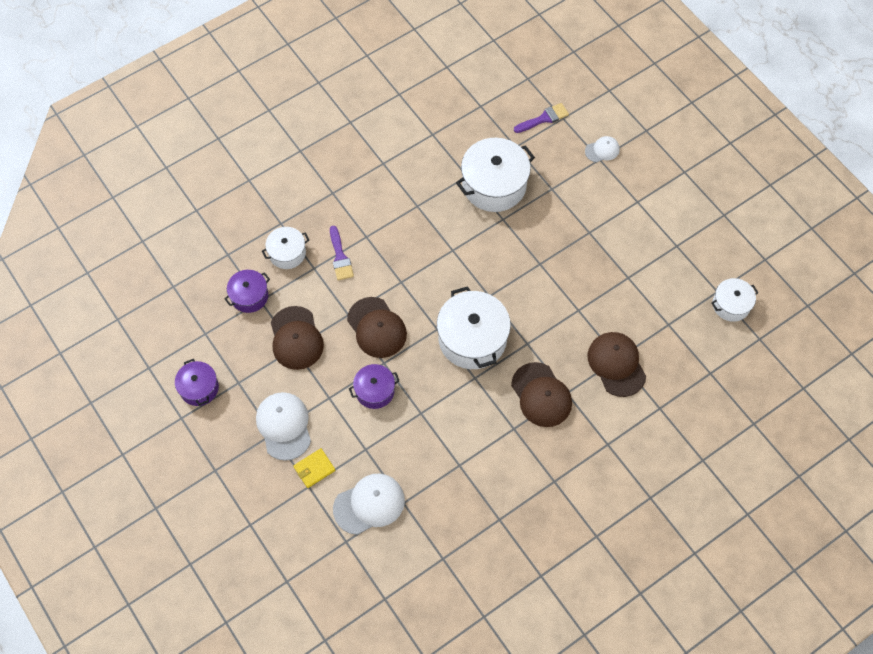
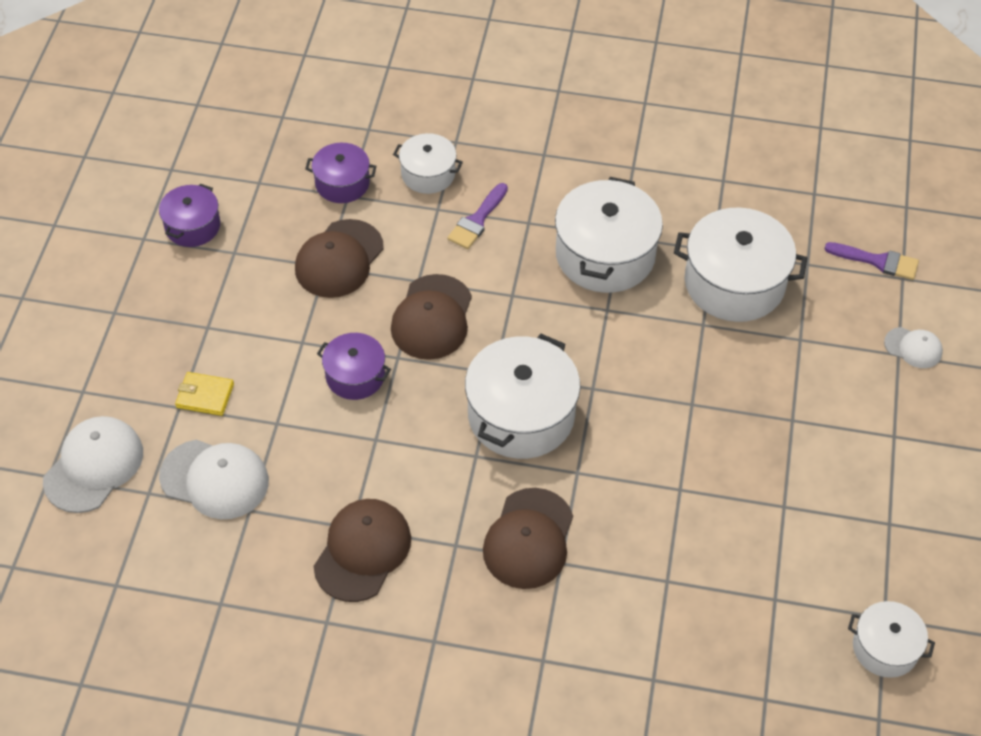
camera: 45 degrees right, 10 degrees down
(284, 426) = (226, 330): white cap -> white cap (94, 466)
(421, 222) = (605, 255): none -> white pot
(616, 364) = (657, 585): brown cap -> brown cap (362, 551)

